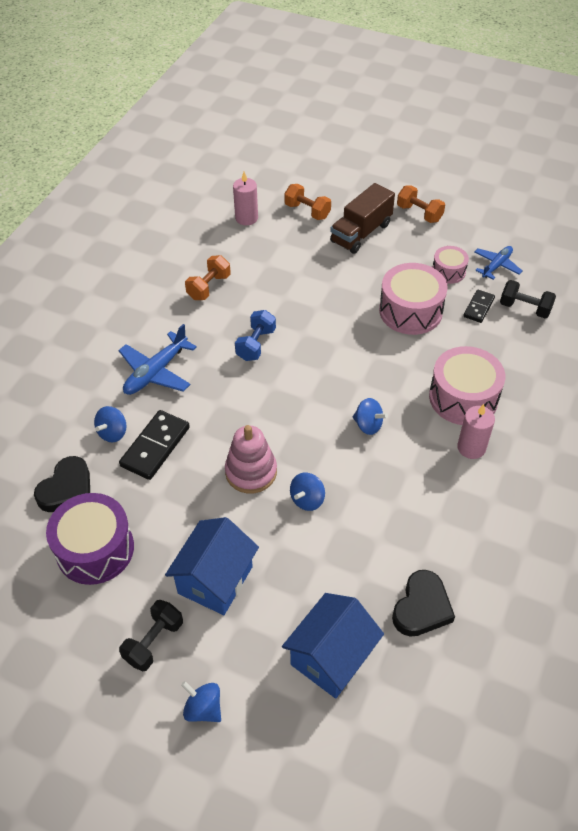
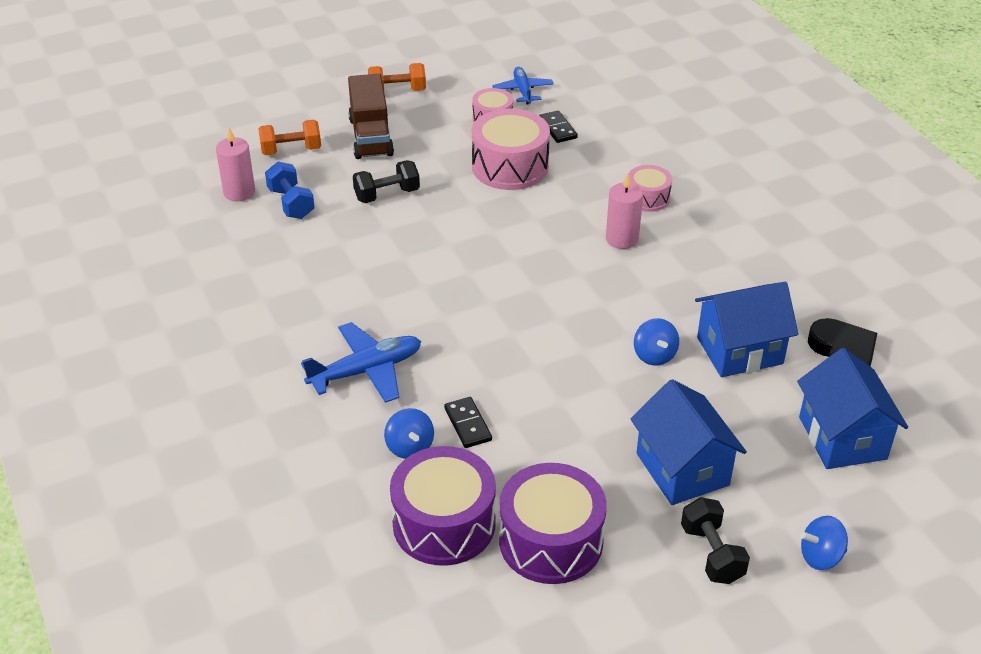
camera: 50 degrees left, 10 degrees down
(67, 489) = (444, 523): black heart -> purple drum
(155, 447) = (468, 424): black domino -> black domino, size x0.60
(156, 372) = (366, 371): blue plane -> blue plane turned 105 degrees counterclockwise
(209, 287) = (299, 270): orange dumbbell -> none
(251, 472) = (579, 374): pink stacking toy -> none
(256, 344) = (422, 282): blue dumbbell -> blue dumbbell (291, 203)
(360, 544) = (739, 350): none -> blue house
(368, 425) = (612, 269): blue spinning top -> none
(463, 398) = (647, 198): pink drum -> pink drum, size x0.55
(471, 447) = (707, 226): pink candle -> pink candle (622, 239)
(525, 308) = (591, 106): black dumbbell -> black dumbbell (387, 195)

